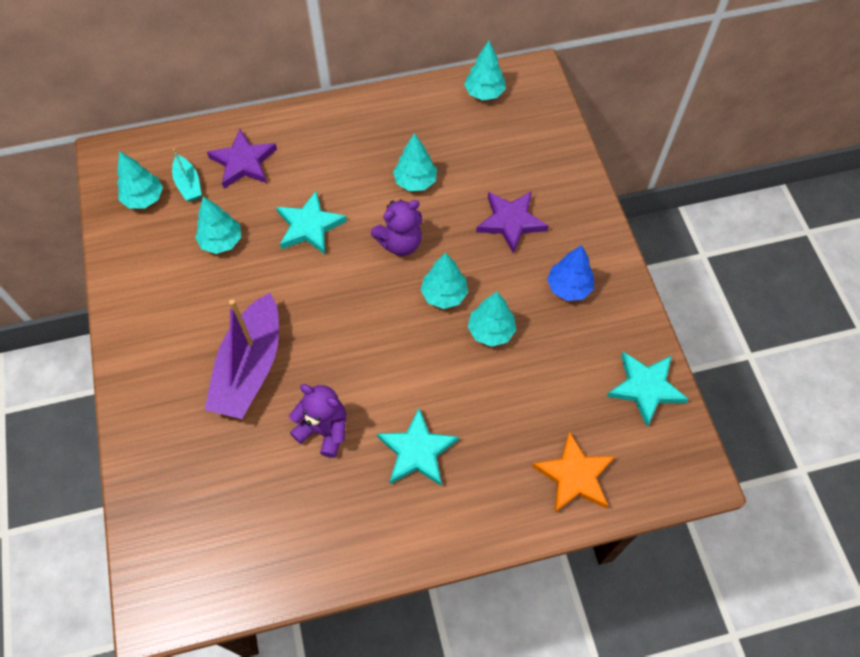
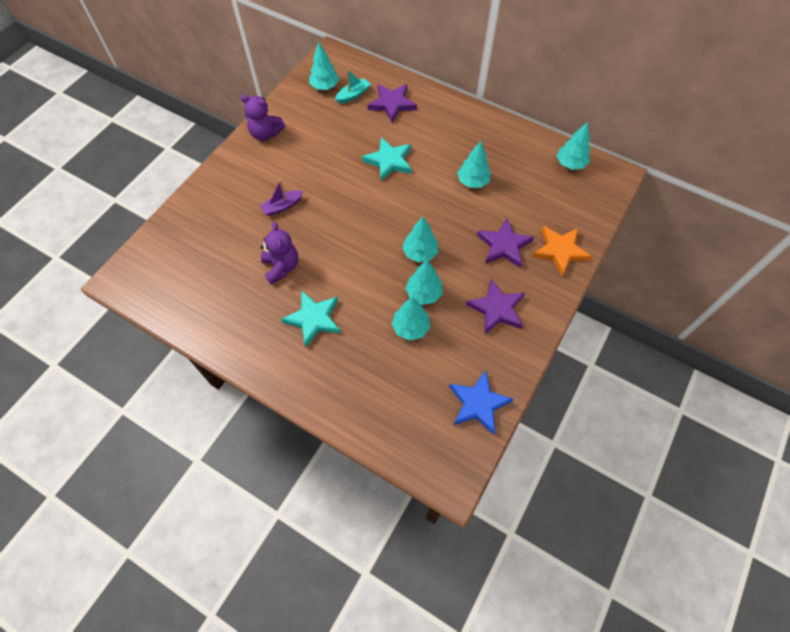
camera: 45 degrees right, 0 degrees up
(188, 184) = (353, 95): turquoise boat -> turquoise boat turned 150 degrees counterclockwise
(221, 241) = (337, 135): turquoise tree -> turquoise tree (411, 327)
(250, 367) = (282, 206): purple boat -> purple boat, size x0.48
(400, 243) = (427, 207): purple teddy bear -> purple teddy bear (266, 134)
(568, 287) = (496, 309): blue tree -> purple star
(574, 476) = (380, 410): orange star -> orange star (560, 251)
(645, 388) = (478, 403): turquoise star -> blue star

